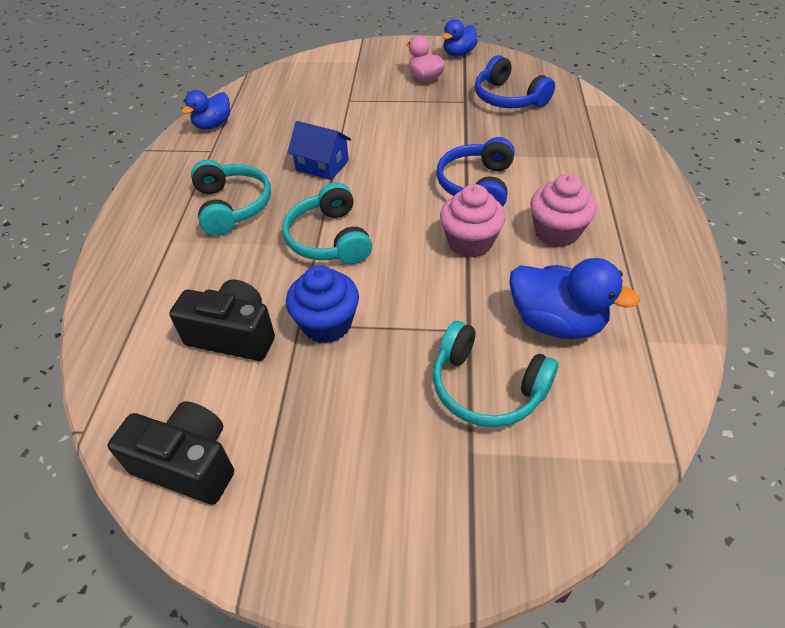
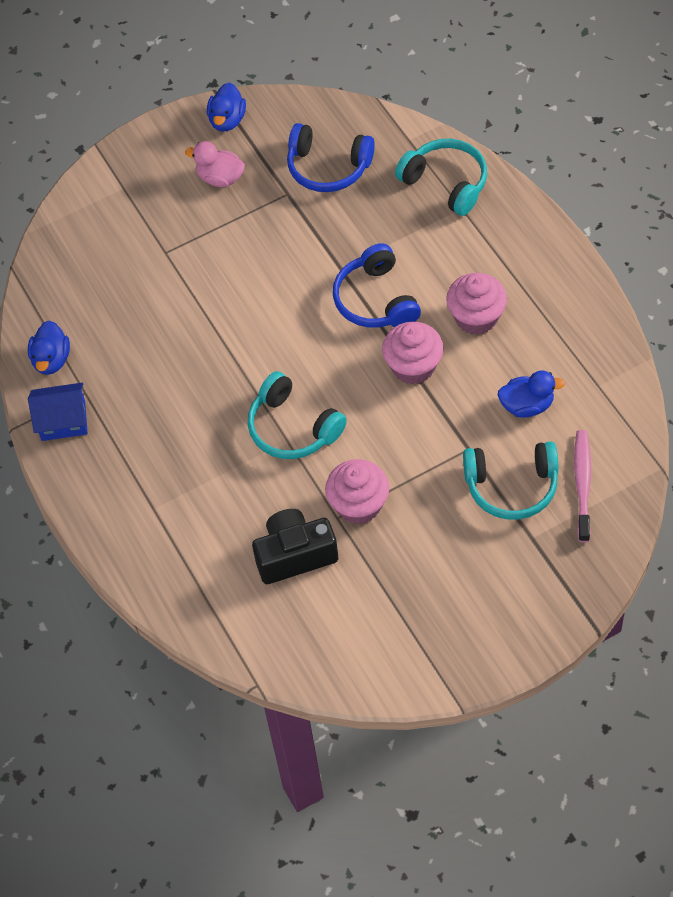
camera: 30 degrees left, 10 degrees up
(188, 464) = (354, 658): black camera -> none
(232, 206) = (173, 443): turquoise headphones -> turquoise headphones (446, 183)
(322, 165) = (214, 352): blue house -> blue house (63, 421)
(327, 324) = (358, 505): blue cupcake -> pink cupcake
(556, 322) = (527, 405): blue duck -> blue duck, size x0.65
(567, 428) = (582, 484): none -> pink toothbrush

